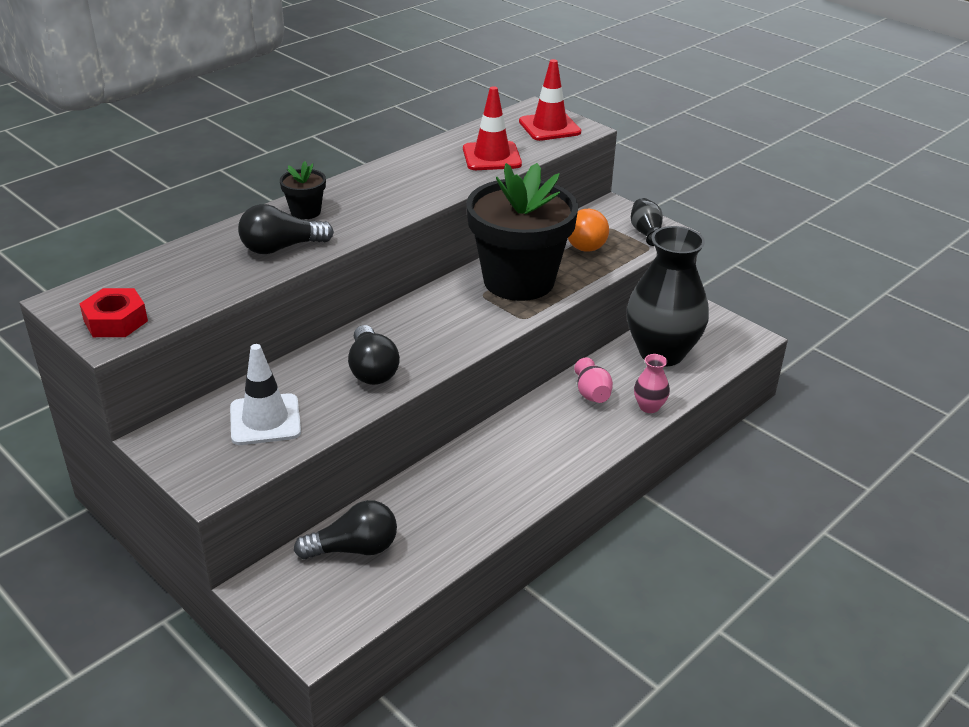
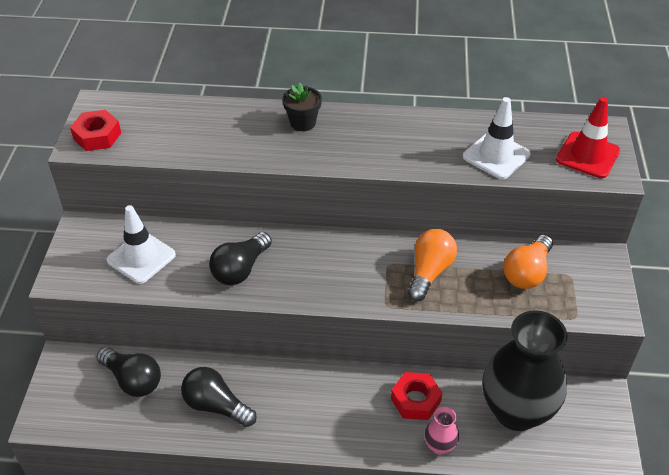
camera: 50 degrees right, 10 degrees up
(281, 248) = (247, 143): black light bulb -> black light bulb (216, 406)
(491, 157) = (496, 155): red traffic cone -> white traffic cone
(519, 281) = (429, 272): black flower pot -> orange light bulb
(592, 393) = (415, 400): pink vase -> red nut
(646, 233) = (593, 302): black vase -> none

